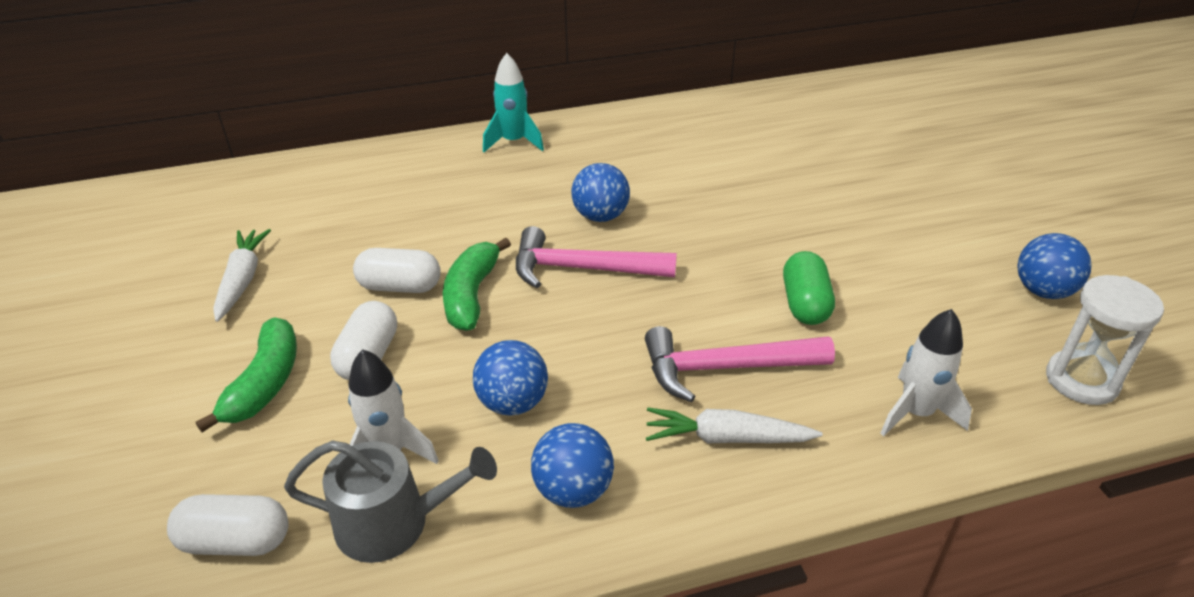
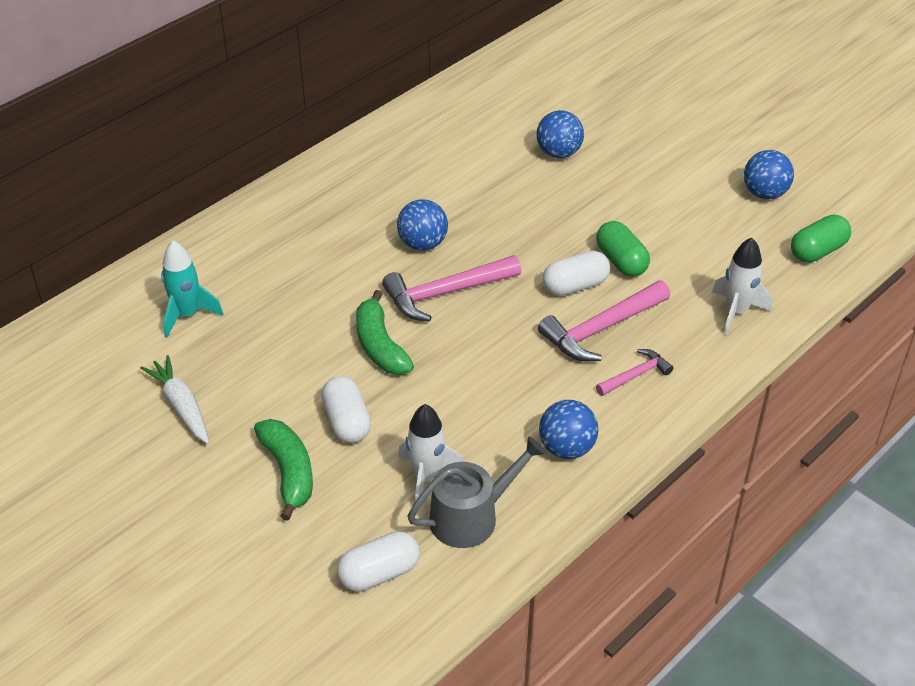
camera: 30 degrees left, 5 degrees up
(400, 286) = (318, 361): white capsule -> white capsule (575, 286)
(513, 403) = (480, 410): blue ball -> blue ball (558, 153)
(514, 142) = (291, 199): turquoise rocket -> turquoise rocket (187, 315)
(727, 438) = (635, 375): white carrot -> pink hammer
(1081, 380) = (817, 251): white hourglass -> green capsule

